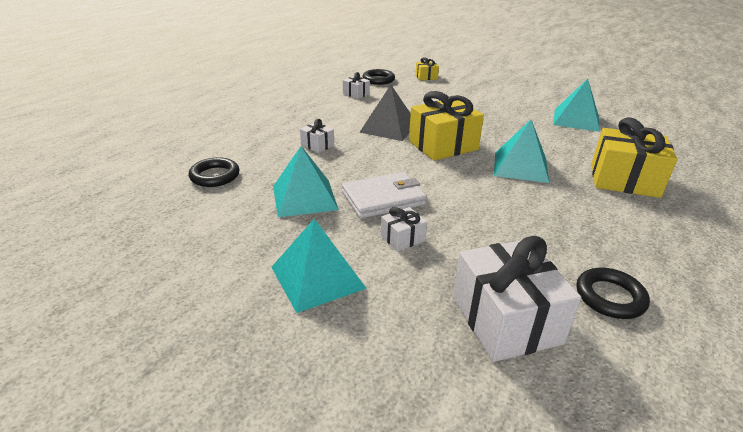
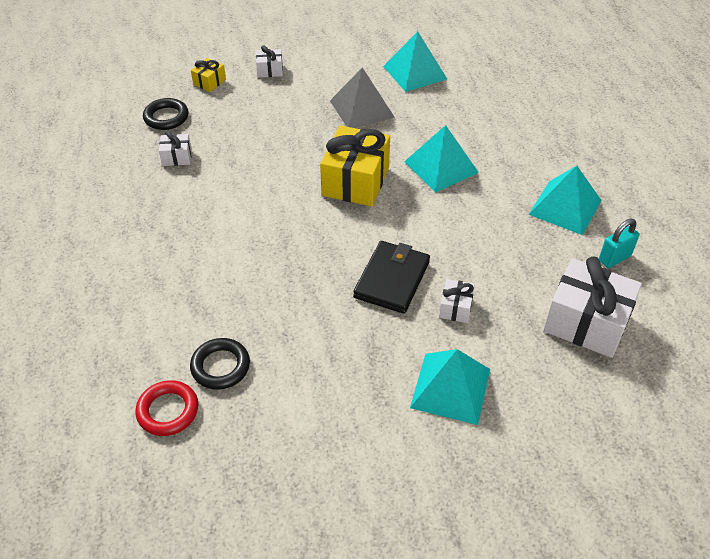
camera: 45 degrees left, 15 degrees up
(157, 176) = (168, 411): none -> red ring
(304, 197) = (333, 327): turquoise pyramid -> turquoise pyramid (565, 207)
(317, 145) = (251, 259): white gift -> white gift (270, 70)
(383, 198) = (392, 279): white wallet -> black wallet
(388, 127) = (280, 188): grey pyramid -> grey pyramid (361, 109)
(610, 297) = (614, 258): black ring -> turquoise padlock
(624, 180) = (519, 133): yellow gift -> none

